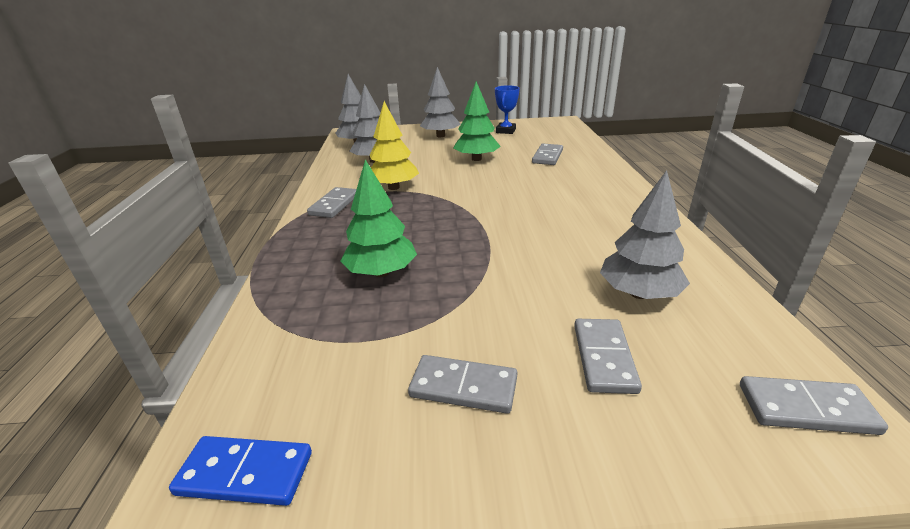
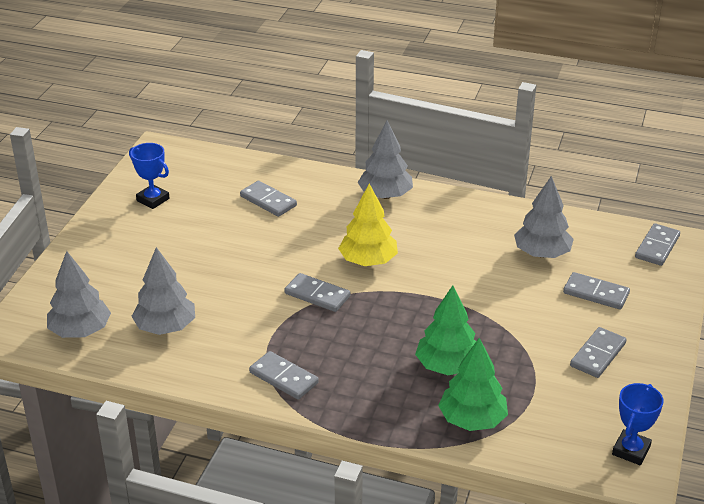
camera: 70 degrees left, 5 degrees up
(245, 473) = (631, 450): blue domino -> blue trophy
(394, 187) = (268, 327): yellow tree -> yellow tree (368, 261)
(440, 136) = (118, 254): grey tree -> grey tree (385, 195)
(447, 195) = (317, 295): none -> grey domino
(476, 159) = (232, 249): green tree -> green tree (472, 420)

